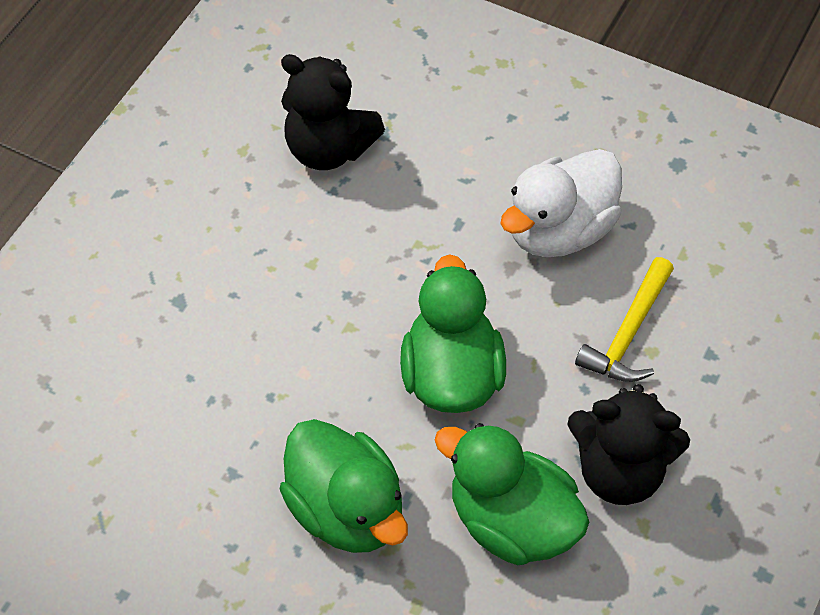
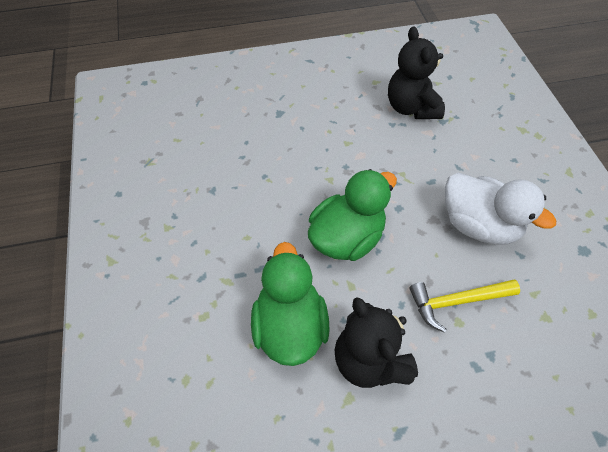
camera: 50 degrees right, 0 degrees up
(346, 510) = (232, 247): green duck -> none
(559, 230) = (478, 225): white duck -> white duck turned 150 degrees counterclockwise

